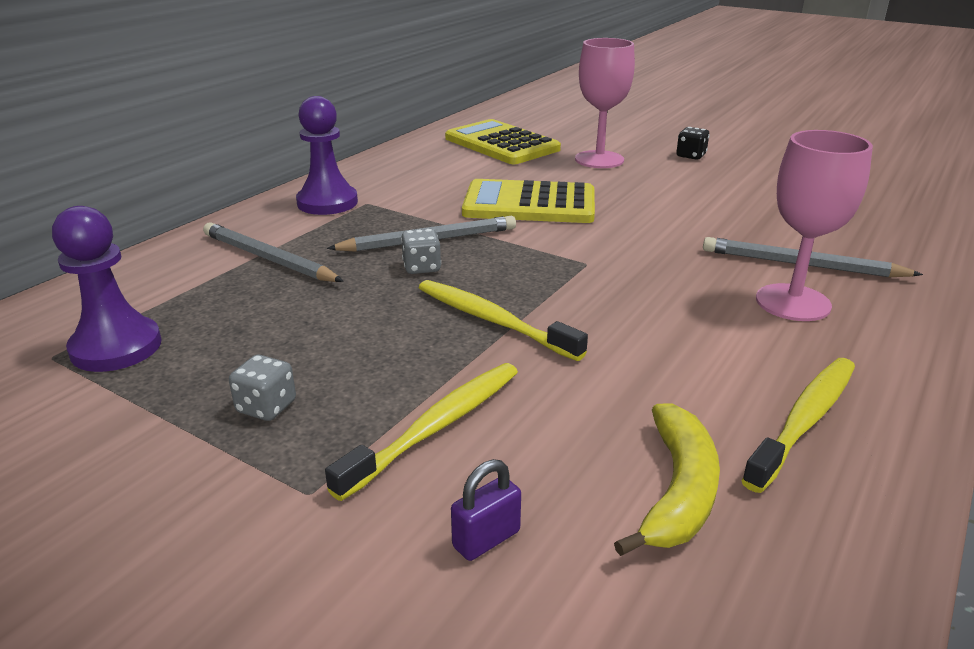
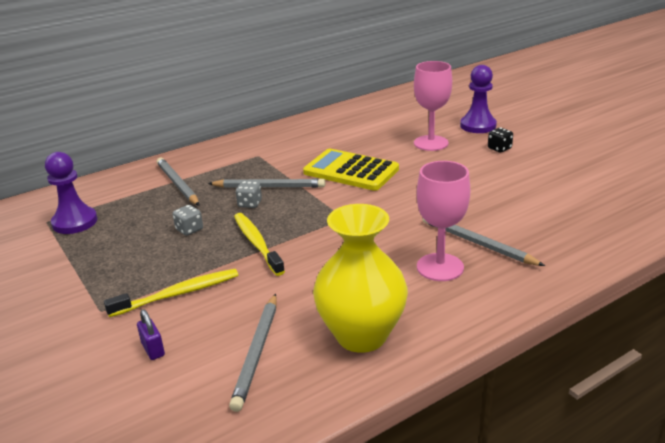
camera: 25 degrees right, 0 degrees up
(266, 407) = (114, 266): grey dice -> grey dice (189, 230)
(327, 202) = (236, 152): purple pawn -> purple pawn (478, 126)
(486, 539) = (153, 349): purple padlock -> purple padlock turned 75 degrees clockwise
(501, 144) = (378, 122): yellow calculator -> none
(678, 491) = (257, 352): yellow banana -> grey pencil
(804, 421) = (361, 335): yellow toothbrush -> yellow vase

